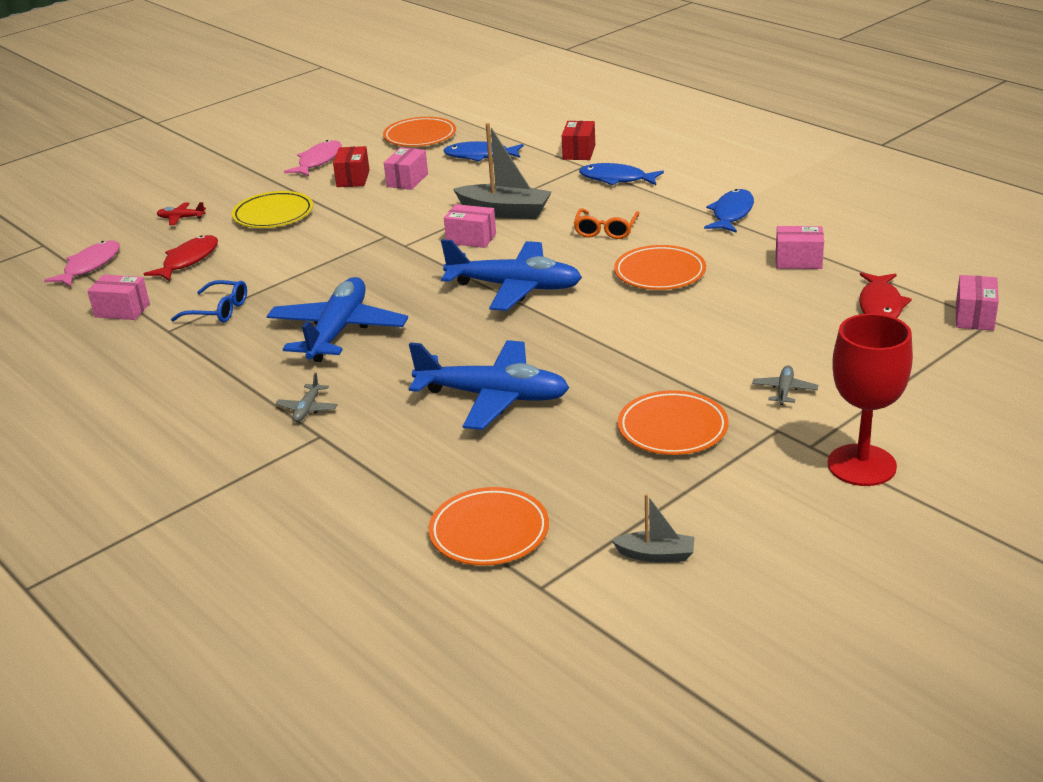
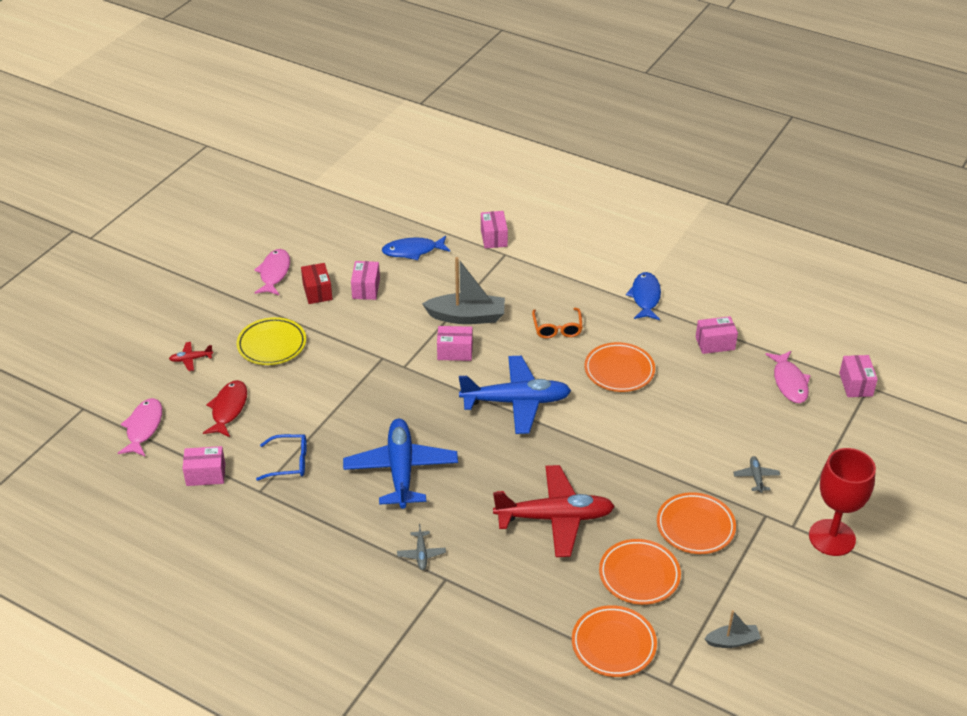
camera: 20 degrees left, 10 degrees up
(420, 136) = (348, 232): orange plate -> orange plate (639, 575)
(493, 397) = (555, 518): blue plane -> red plane
(579, 152) = (493, 238): red box -> pink box
(616, 179) = (539, 267): blue fish -> none
(880, 305) = (789, 382): red fish -> pink fish

